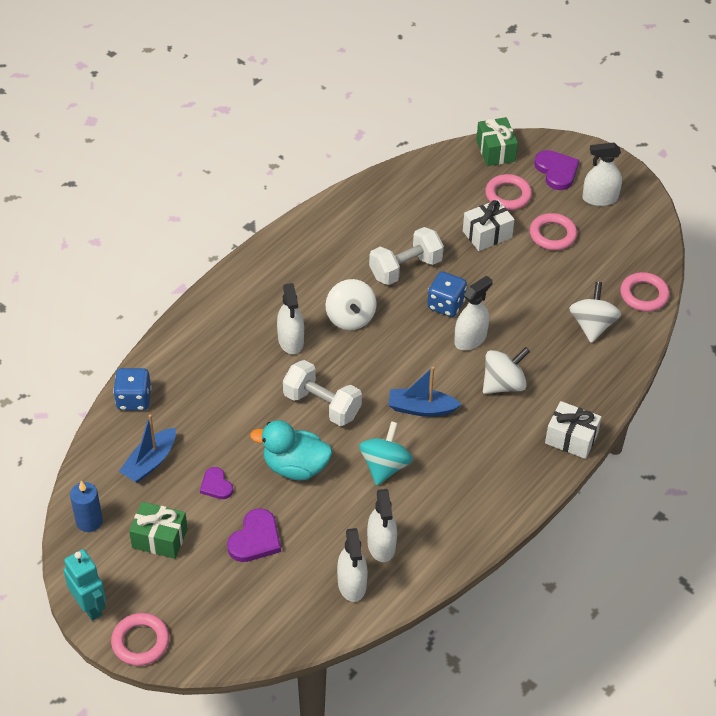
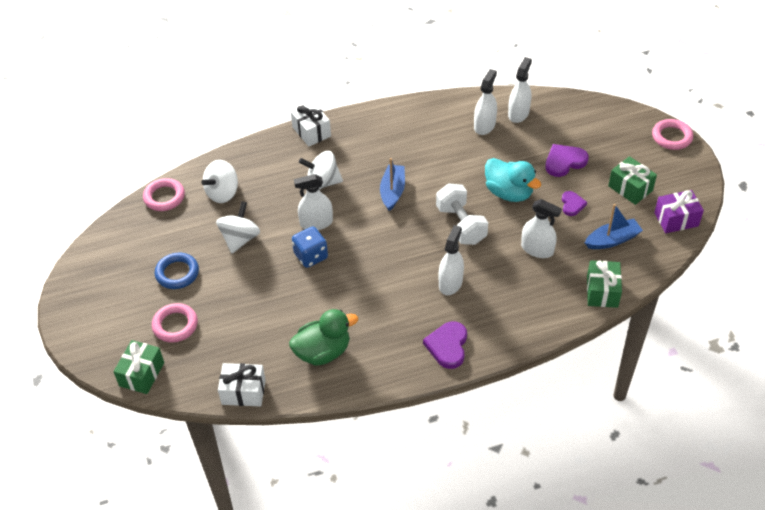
camera: 145 degrees left, 0 degrees up
(89, 521) = (676, 219): blue candle -> purple gift
(90, 606) = (697, 169): turquoise robot -> none
(134, 399) = (602, 291): blue dice -> green gift
(350, 318) = (391, 279): white spinning top -> white spinning top (240, 239)
(361, 231) = (323, 352): none -> green duck
(385, 466) = (447, 167): turquoise spinning top -> none
(405, 268) = (315, 300): white dumbbell -> none
(421, 408) = (392, 192): blue boat -> blue boat turned 120 degrees counterclockwise
(487, 234) = (226, 298): white gift -> white gift (243, 392)
(552, 235) = (177, 273): pink ring -> blue ring
(556, 171) = (114, 328): purple heart -> purple heart (447, 346)
(600, 198) = (109, 286): white spray bottle -> white spray bottle (537, 249)

